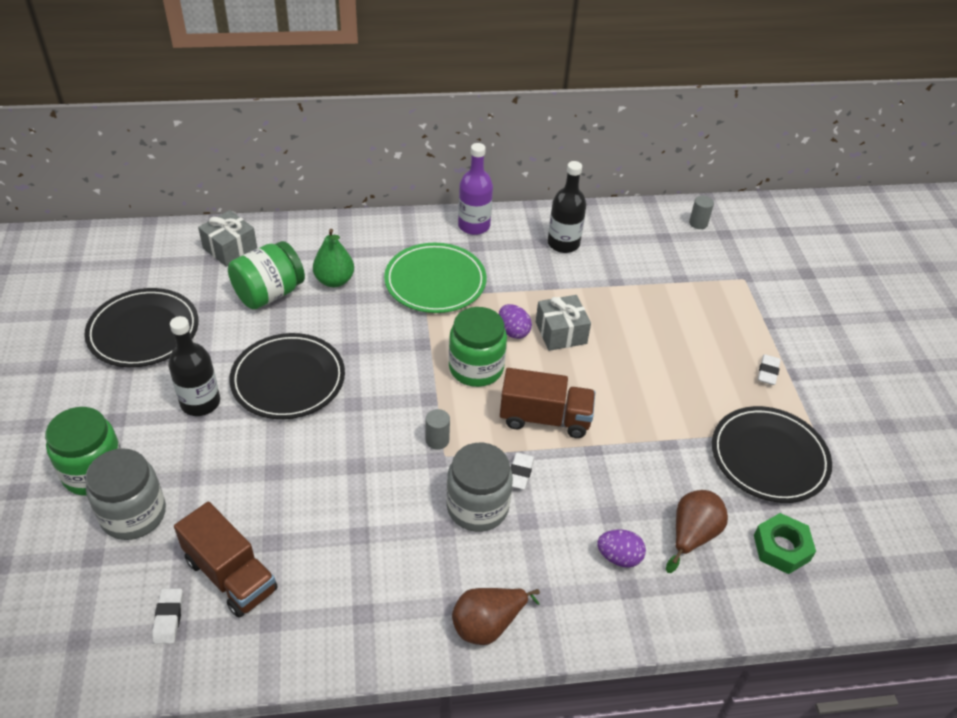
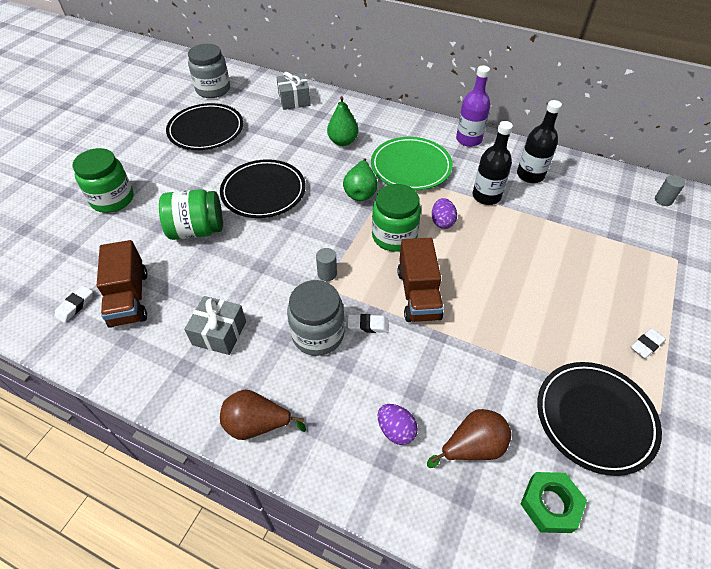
camera: 35 degrees right, 5 degrees up
(133, 514) = (111, 233): grey jar -> grey jar (213, 89)
(200, 402) = (201, 184): black bottle -> black bottle (486, 196)
(269, 293) = (295, 135): green jar -> green jar (197, 230)
(402, 333) = (360, 192): none -> green pear
(520, 473) = (368, 325): white eraser -> white eraser turned 45 degrees clockwise
(545, 418) = (418, 294): brown truck -> brown truck turned 45 degrees clockwise
(561, 333) = (479, 238): grey gift -> grey gift (219, 333)

